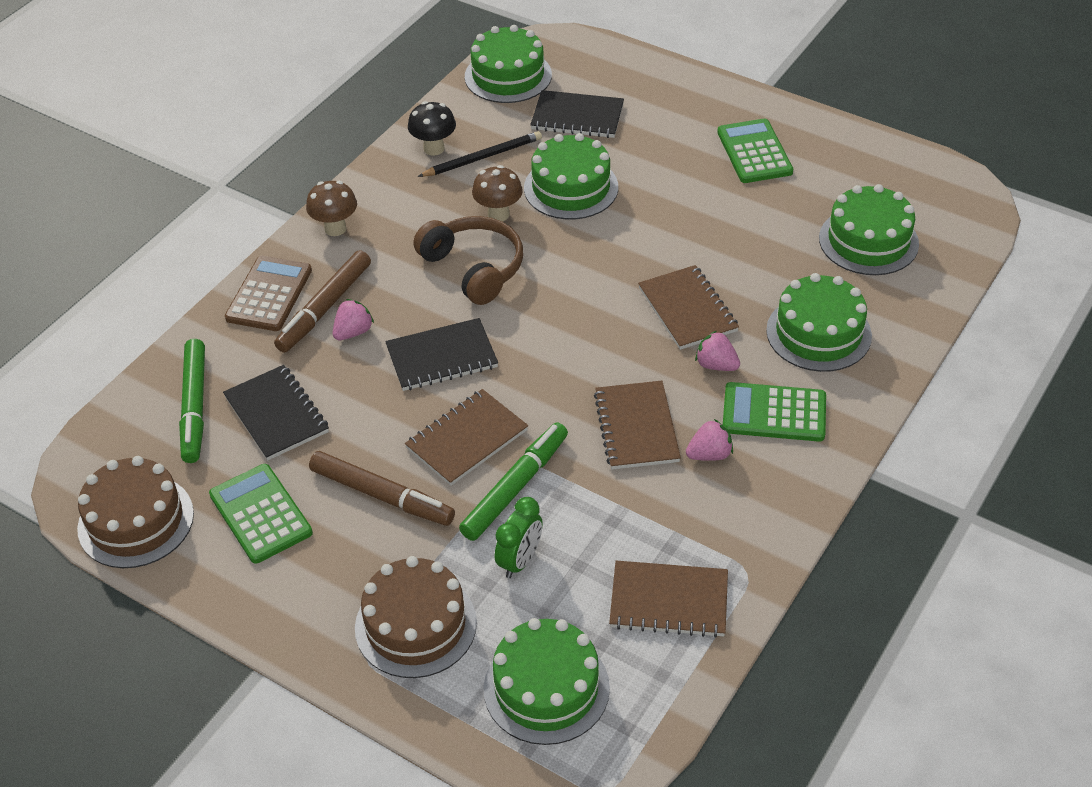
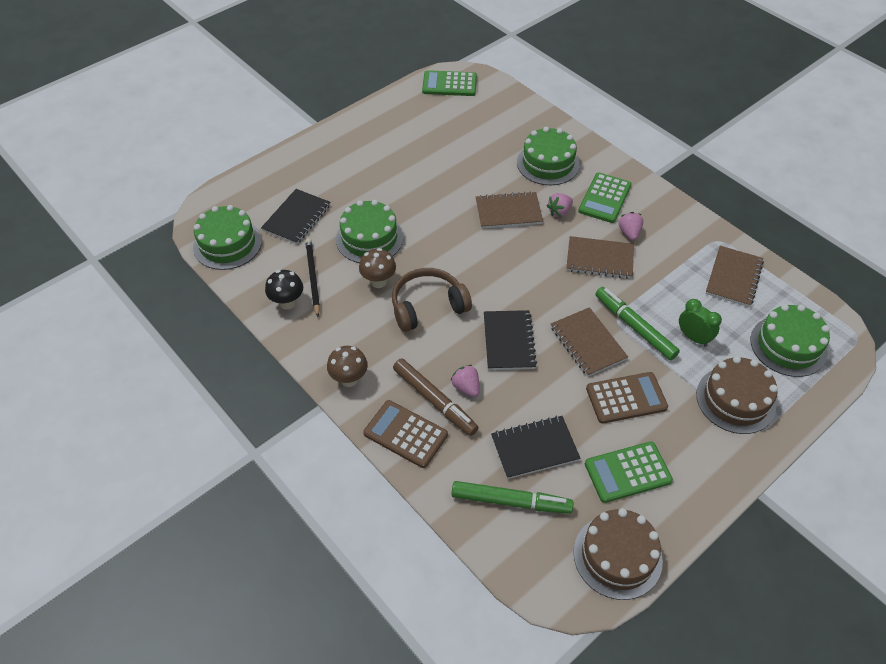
camera: 75 degrees left, 5 degrees up
(382, 495) = (626, 398): brown marker -> brown calculator
(754, 152) = (379, 146): green calculator -> green calculator (449, 84)
(868, 241) = (480, 123): green cake -> none

